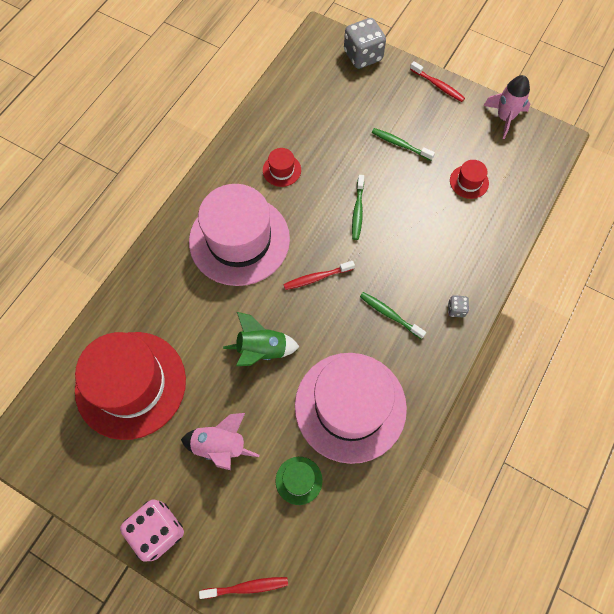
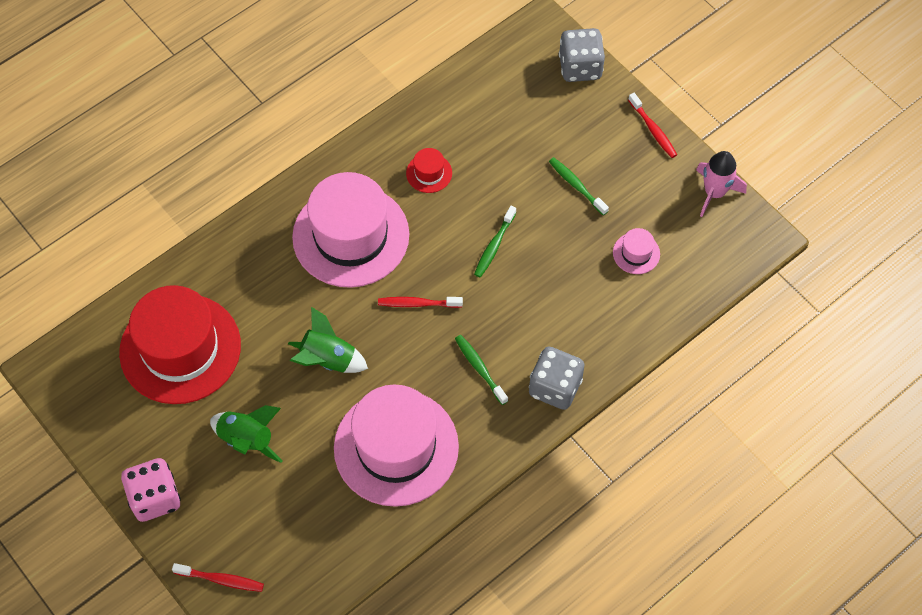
camera: 20 degrees right, 5 degrees down
(220, 446) = (247, 439): pink rocket -> green rocket
(299, 480) = (312, 500): green hat -> none
(456, 309) = (555, 387): grey dice -> grey dice, size x2.17
(469, 182) = (636, 253): red hat -> pink hat

